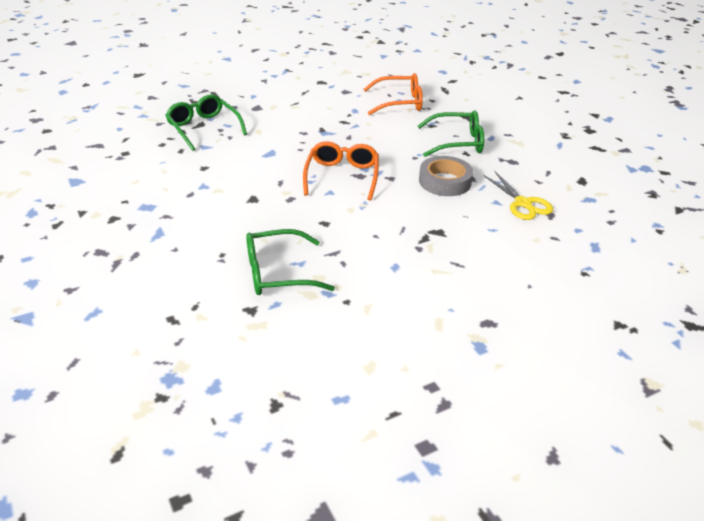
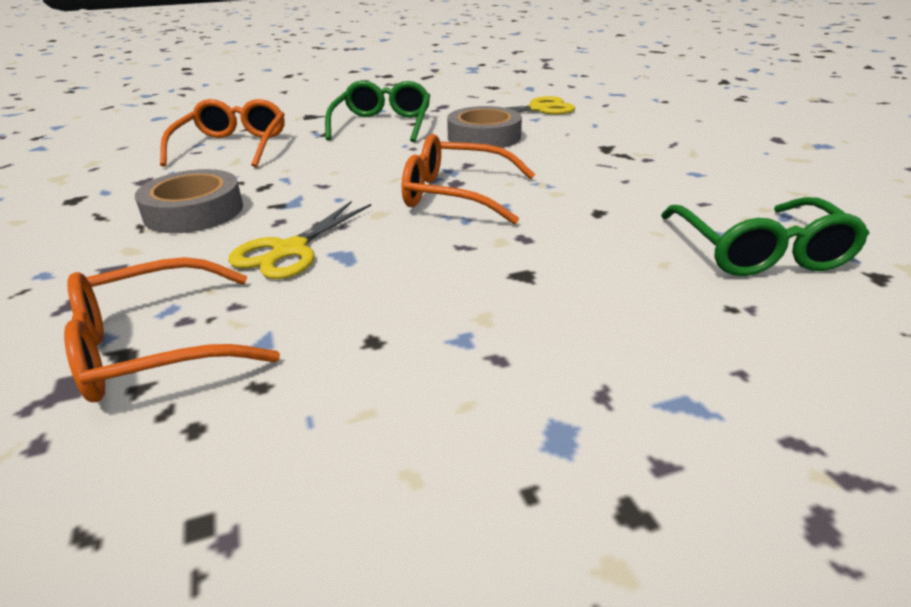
camera: 80 degrees left, 5 degrees down
(203, 128) = (155, 347): green glasses -> orange glasses
(274, 140) = (289, 251): none -> yellow scissors
(311, 111) = (194, 211): none -> grey tape

